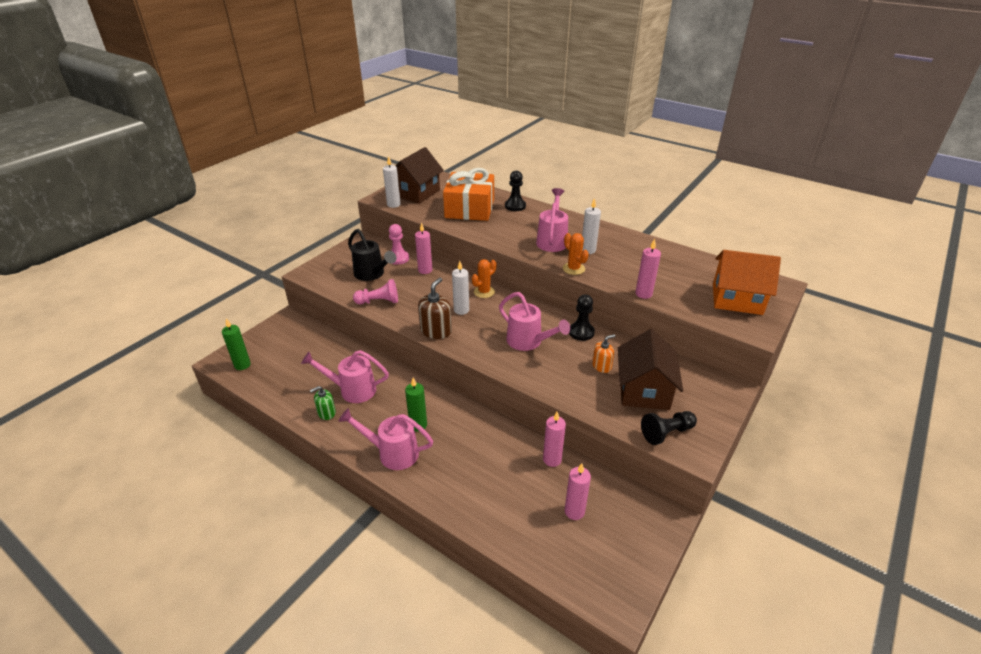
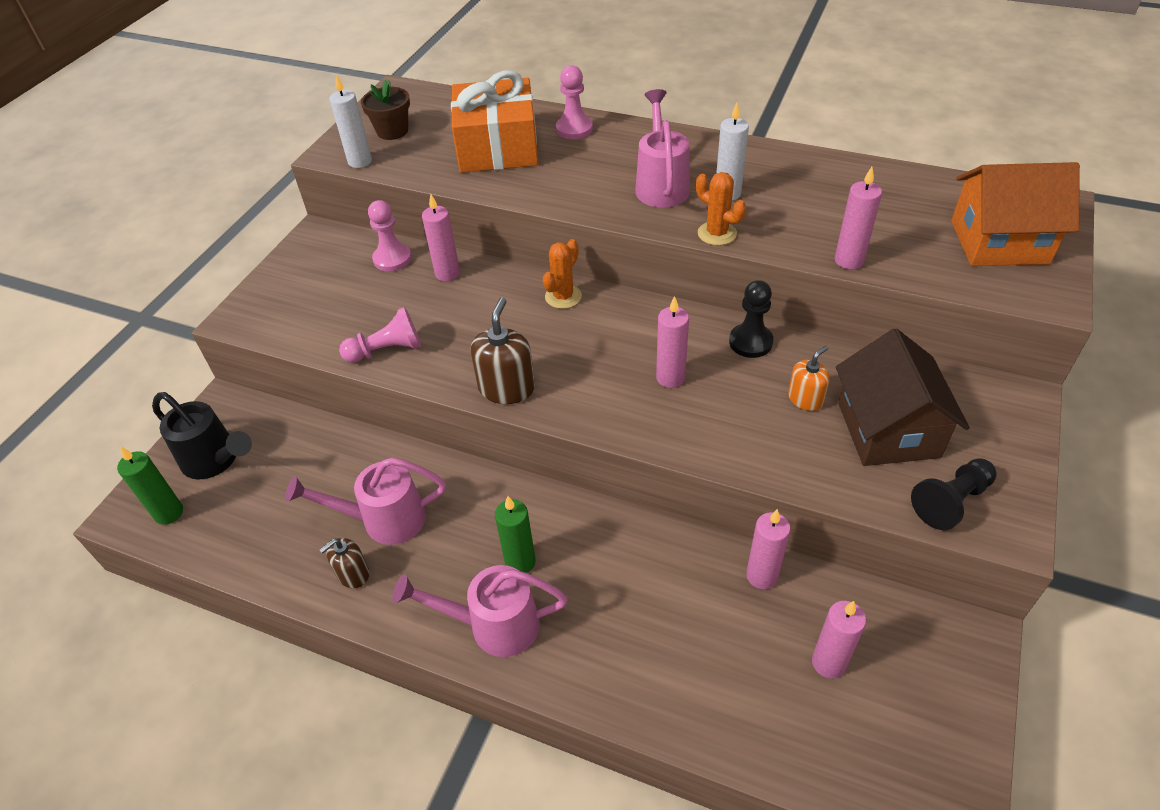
camera: 10 degrees left, 10 degrees up
(326, 413) = (353, 574): green soap dispenser -> brown soap dispenser
(372, 274) = (356, 298): black watering can -> black watering can (215, 460)
(416, 193) = (392, 131): brown house -> brown flower pot
(461, 310) = (536, 339): white candle -> none
(515, 206) = (574, 129): black pawn -> pink pawn
(528, 342) = (670, 378): pink watering can -> pink candle

